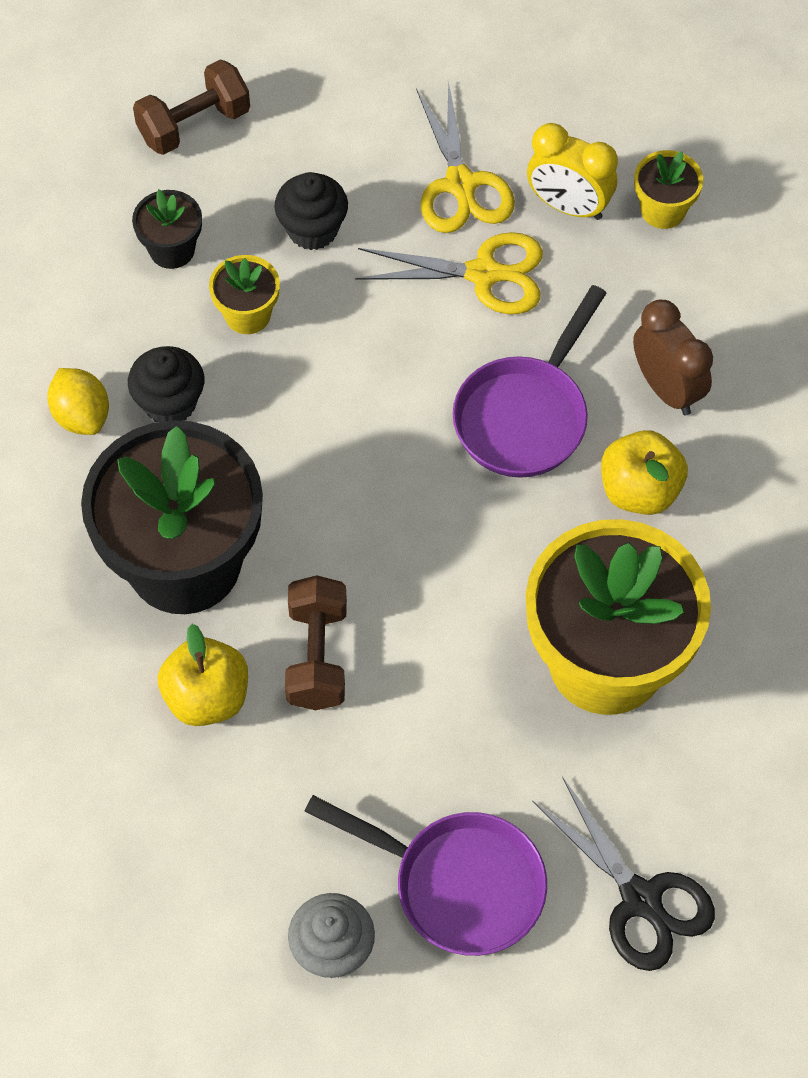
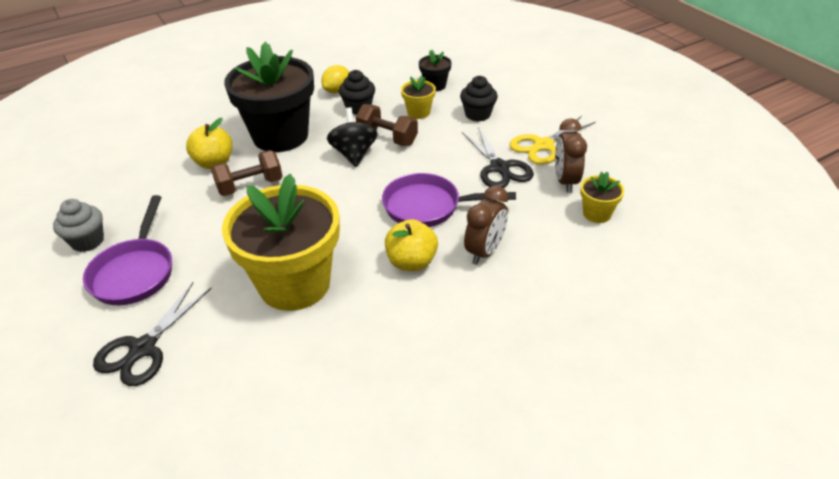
camera: 65 degrees right, 20 degrees down
(194, 125) = (501, 72): brown dumbbell -> brown dumbbell (387, 138)
(317, 465) = (354, 154): none -> black spinning top
(483, 274) = (499, 168): yellow scissors -> black scissors
(568, 206) = (565, 181): yellow clock -> brown clock

